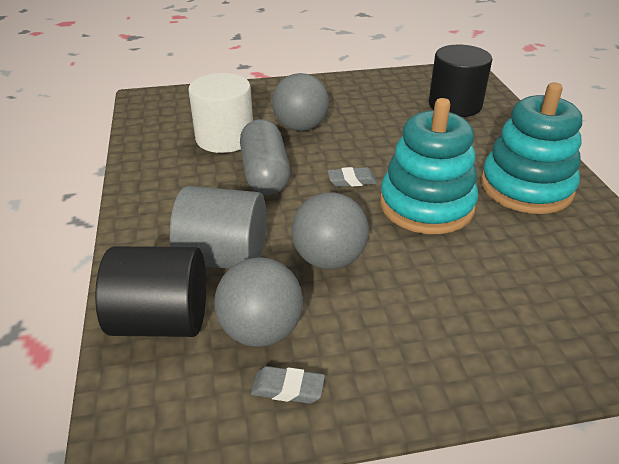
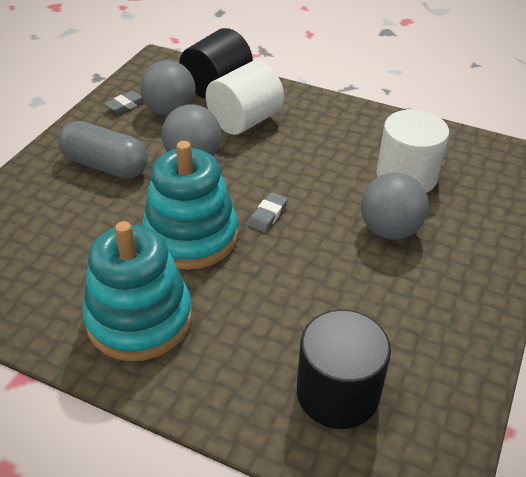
camera: 125 degrees right, 5 degrees up
(223, 257) = (245, 121): grey cylinder -> white cylinder
(265, 174) = (325, 174): grey capsule -> grey capsule (105, 165)

